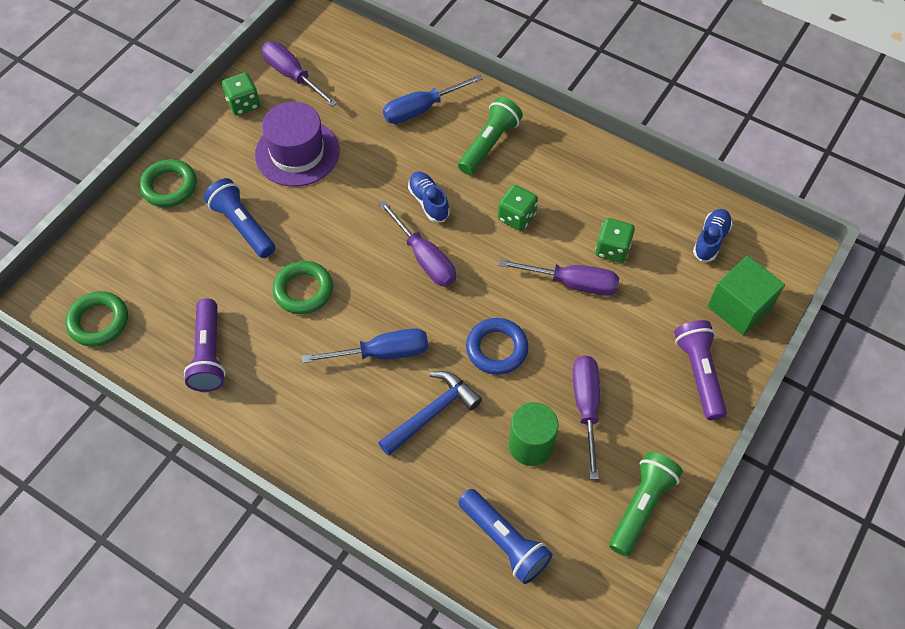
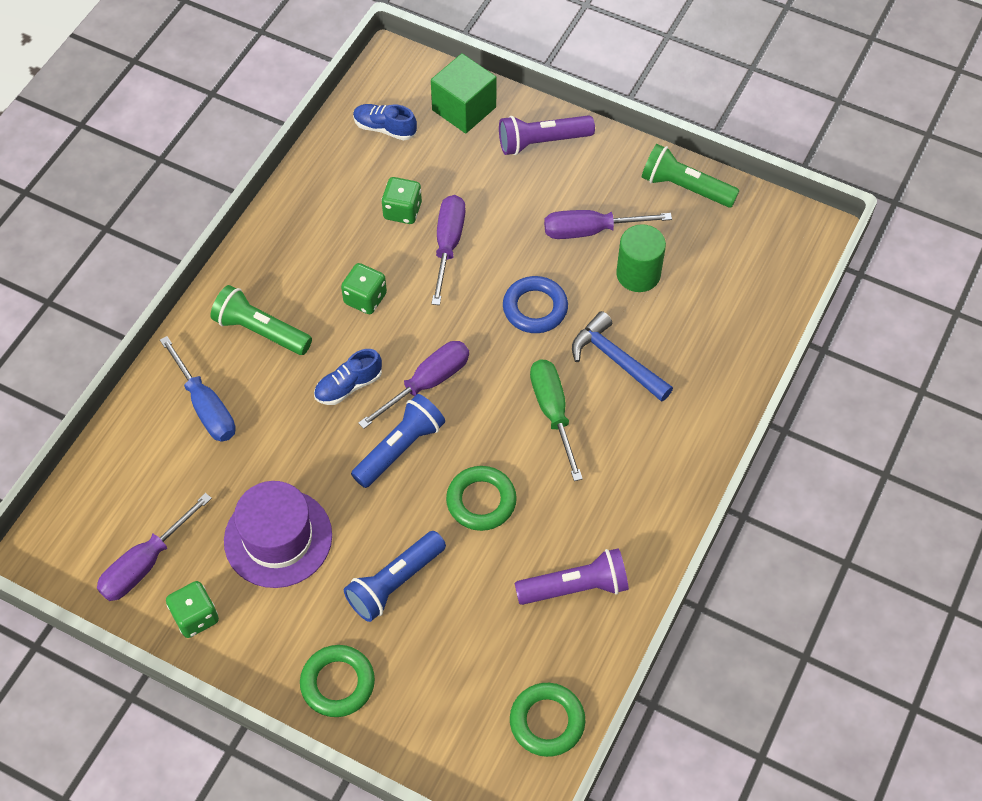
camera: 95 degrees left, 0 degrees up
(382, 353) = (553, 413): blue screwdriver -> green screwdriver
(504, 541) = (738, 291): blue flashlight -> blue flashlight (400, 448)

